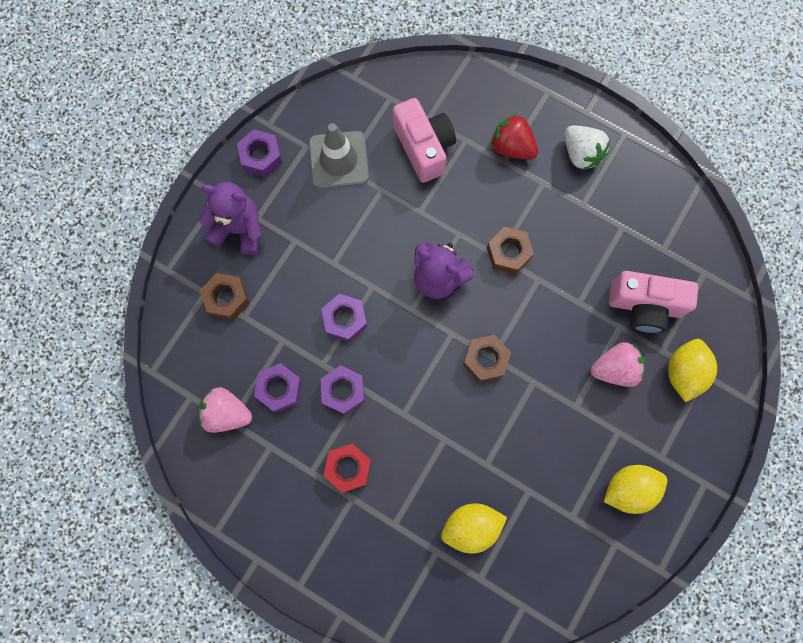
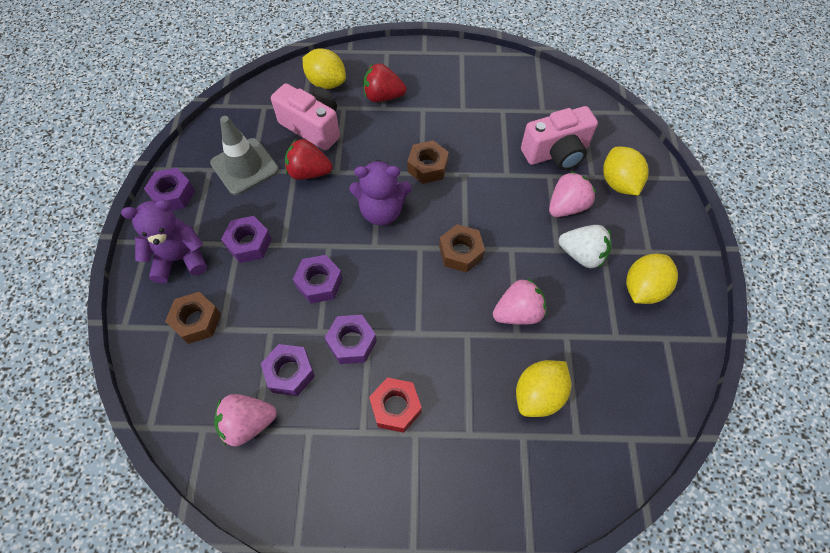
camera: 30 degrees left, 15 degrees down
(304, 246) = (249, 243): none -> purple nut
(394, 198) = (309, 172): none -> red strawberry
(465, 100) = (326, 83): none -> yellow lemon
(500, 445) = (517, 312): none -> pink strawberry
(581, 154) = (438, 78): white strawberry -> white strawberry (582, 255)

